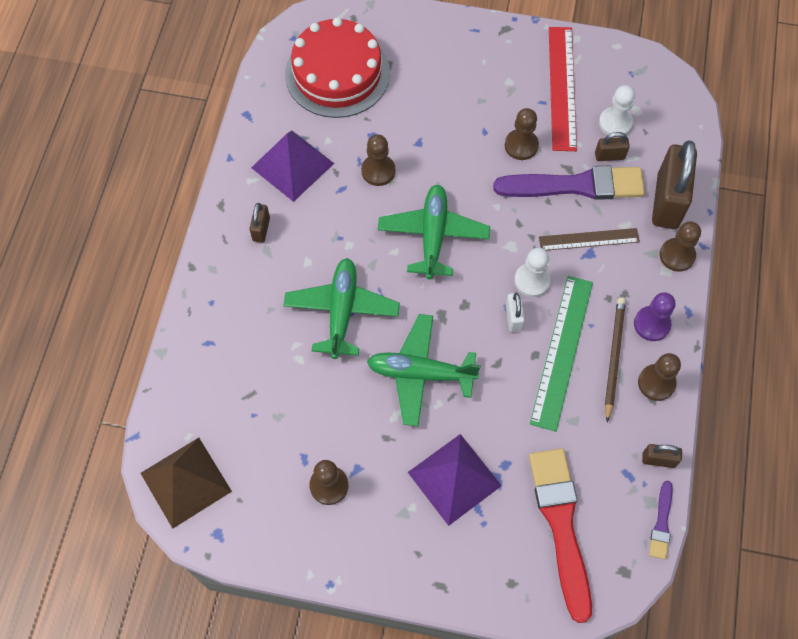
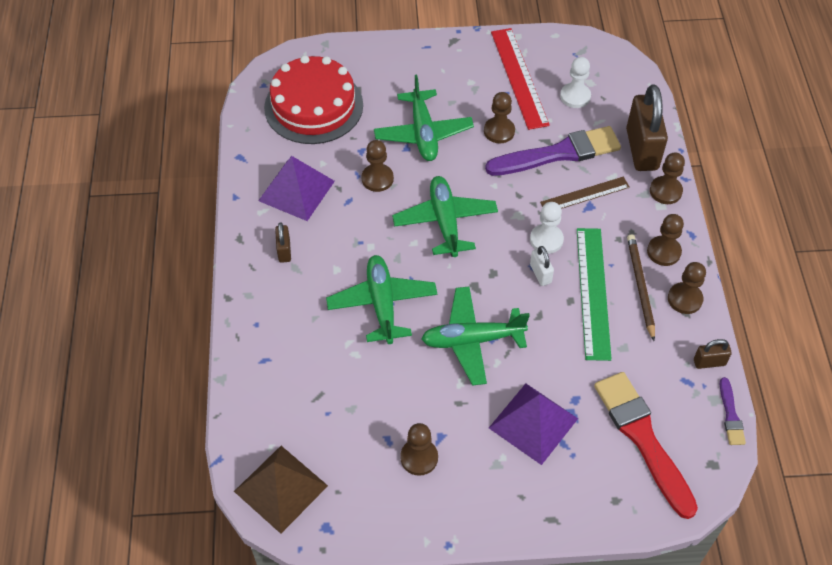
camera: 15 degrees left, 10 degrees down
(441, 130) = (423, 133): none -> green plane
(609, 156) = (579, 123): brown padlock -> none
(651, 324) = (663, 252): purple pawn -> brown pawn

